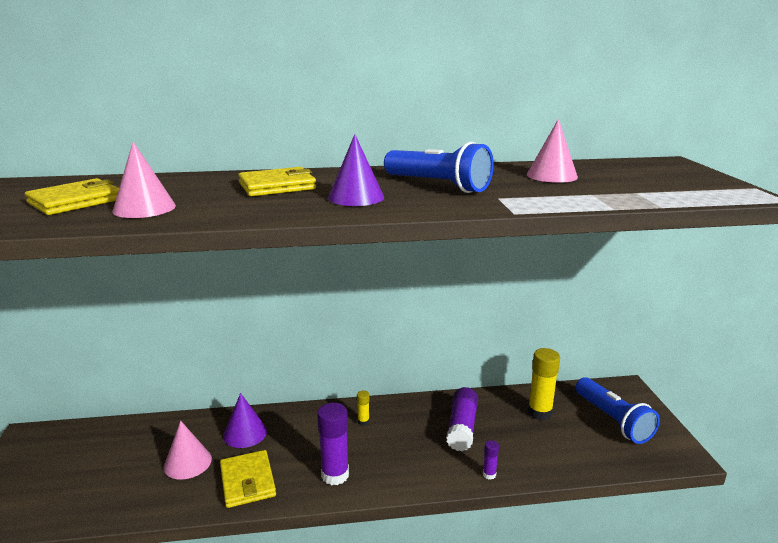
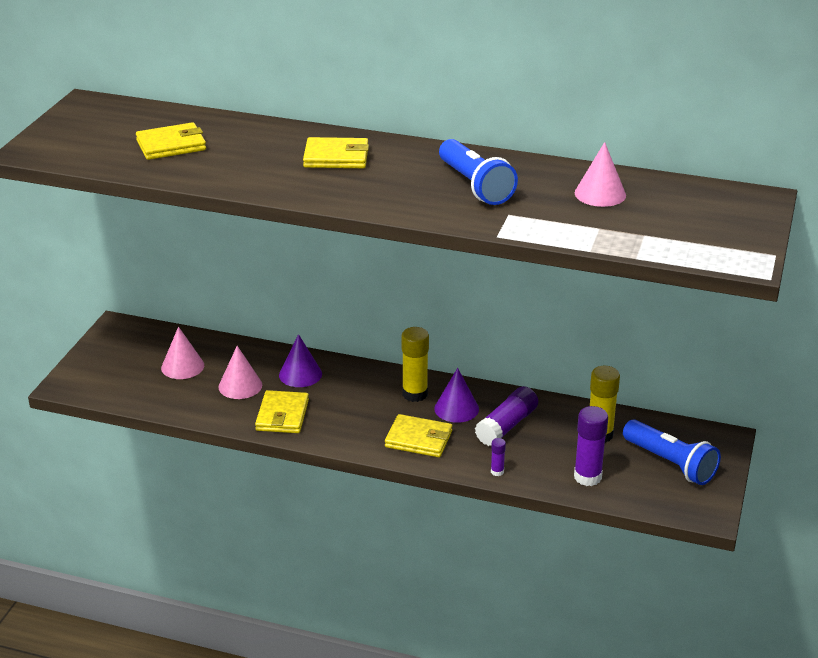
camera: 25 degrees right, 10 degrees up
(144, 208) = (217, 165): pink cone -> pink cone (182, 366)
(335, 475) = (358, 432): purple glue stick -> purple glue stick (587, 477)
(356, 197) = (388, 187): purple cone -> purple cone (456, 408)
(363, 421) = (415, 394): yellow glue stick -> yellow glue stick, size x2.07
(396, 464) = (418, 439): none -> yellow wallet
(613, 420) = (671, 463): blue flashlight -> blue flashlight turned 45 degrees counterclockwise

